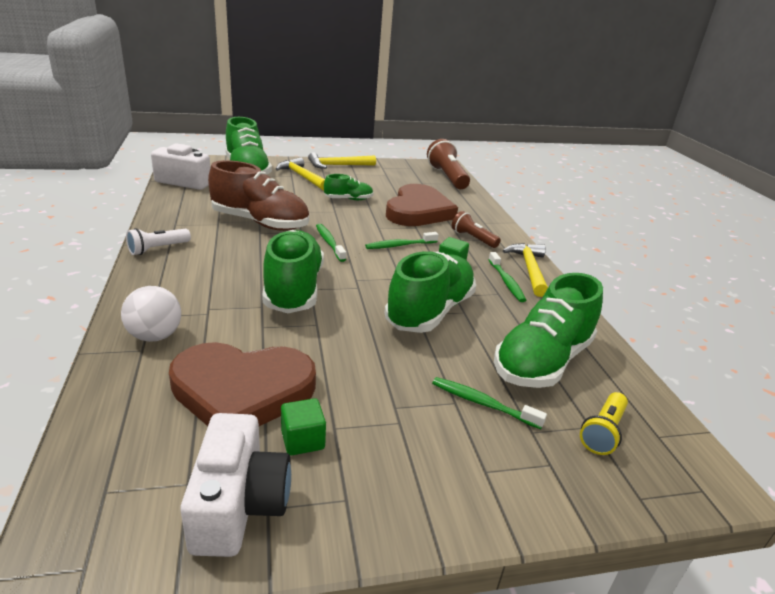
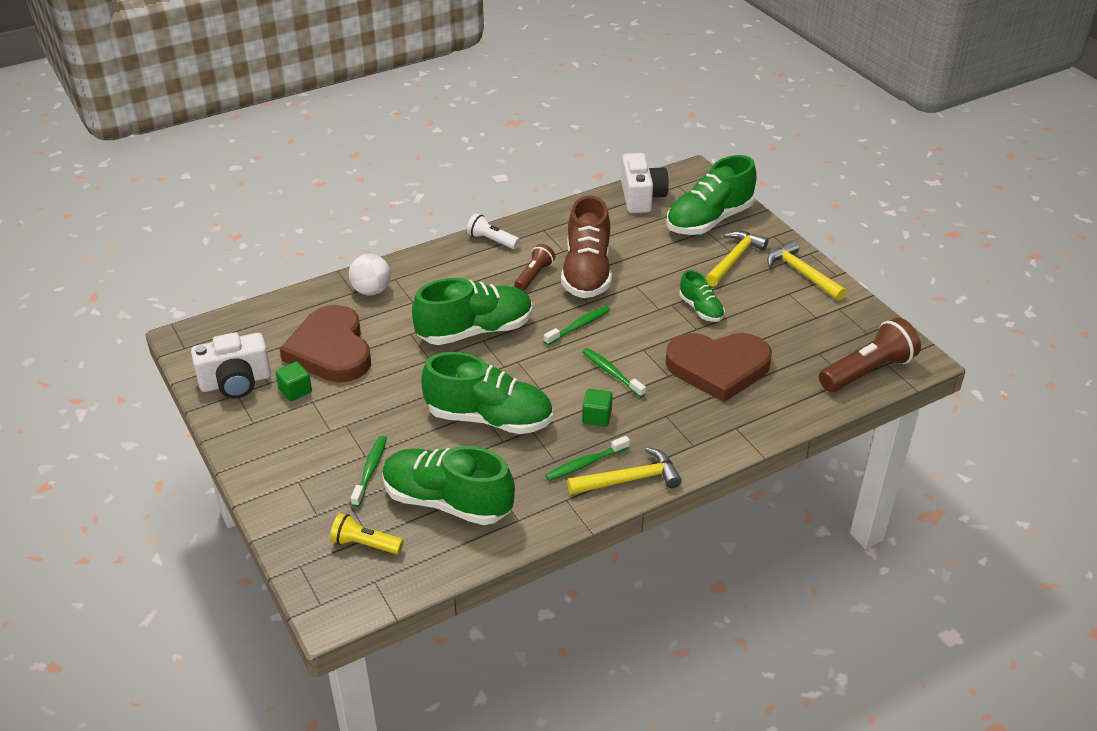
camera: 75 degrees right, 10 degrees up
(473, 238) = (676, 424): brown flashlight -> brown flashlight (534, 275)

